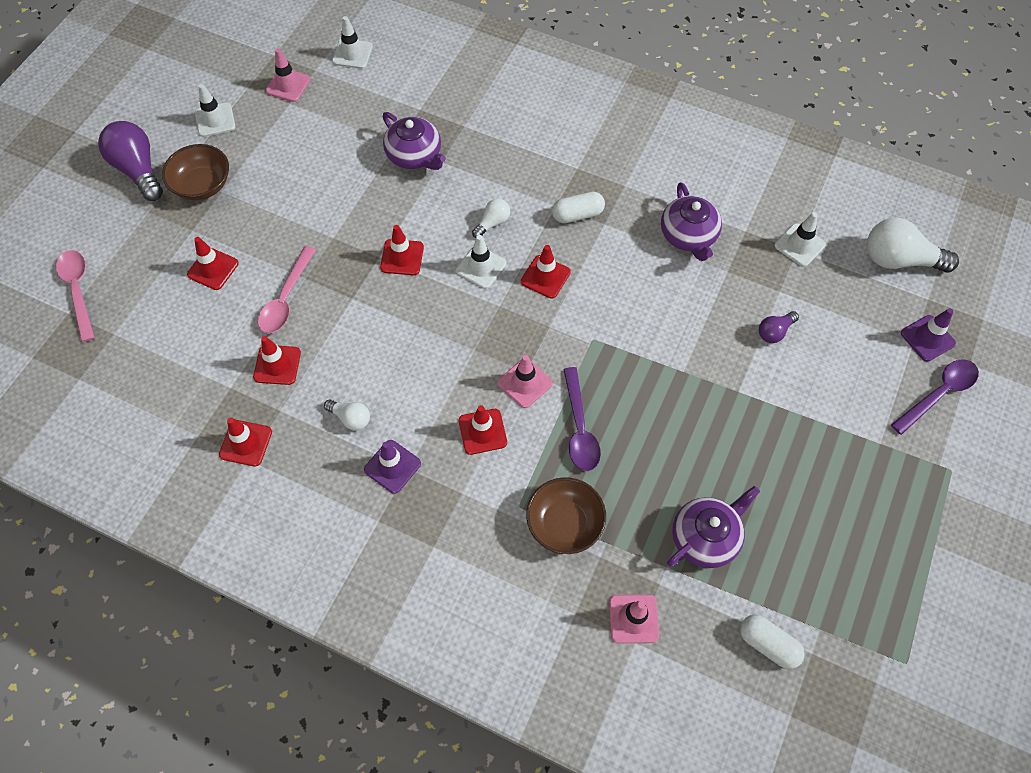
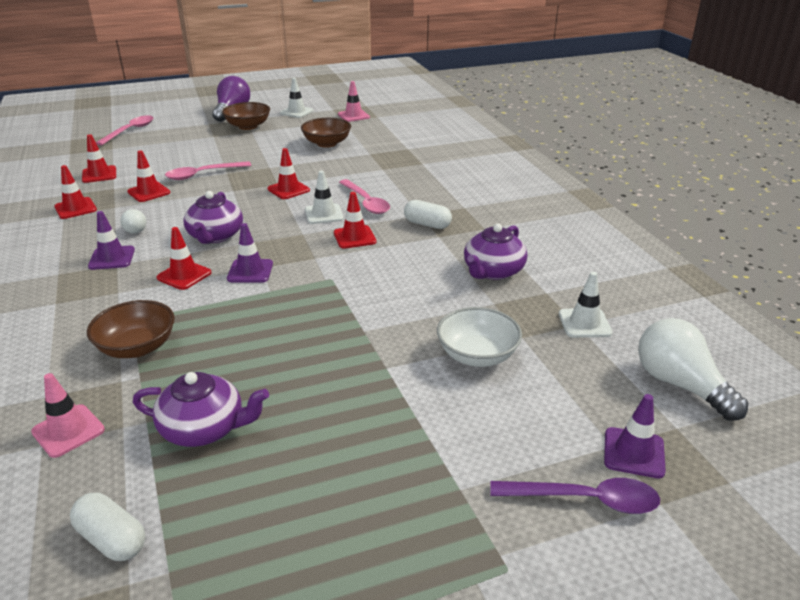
camera: 45 degrees right, 30 degrees down
(213, 269) = (194, 150): red traffic cone -> red traffic cone (99, 174)
(332, 157) = (327, 143): none -> brown bowl
(352, 54) = (408, 119): white traffic cone -> none
(415, 155) = (372, 161): purple teapot -> purple teapot (215, 236)
(492, 223) = (366, 202): white light bulb -> pink spoon
(525, 383) = (250, 271): pink traffic cone -> purple traffic cone
(579, 428) = (240, 311): purple spoon -> none
(768, 644) = (111, 539): white capsule -> white capsule turned 45 degrees counterclockwise
(774, 332) = (477, 355): purple light bulb -> white bowl

